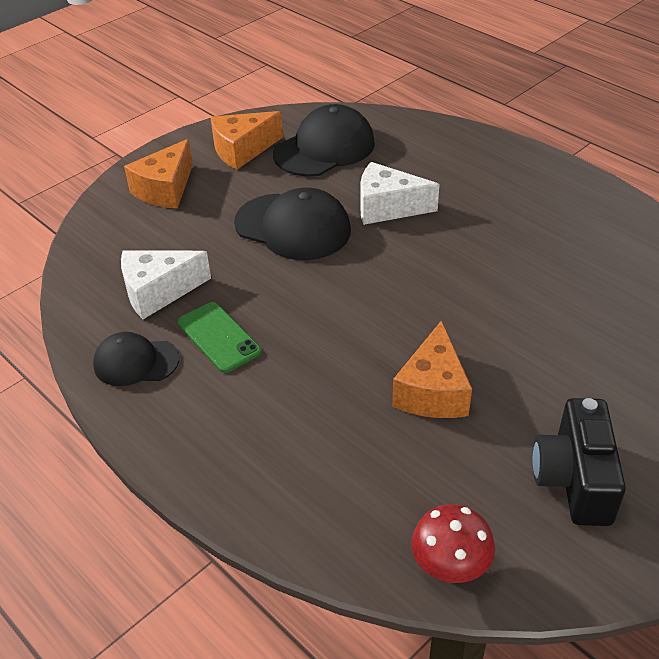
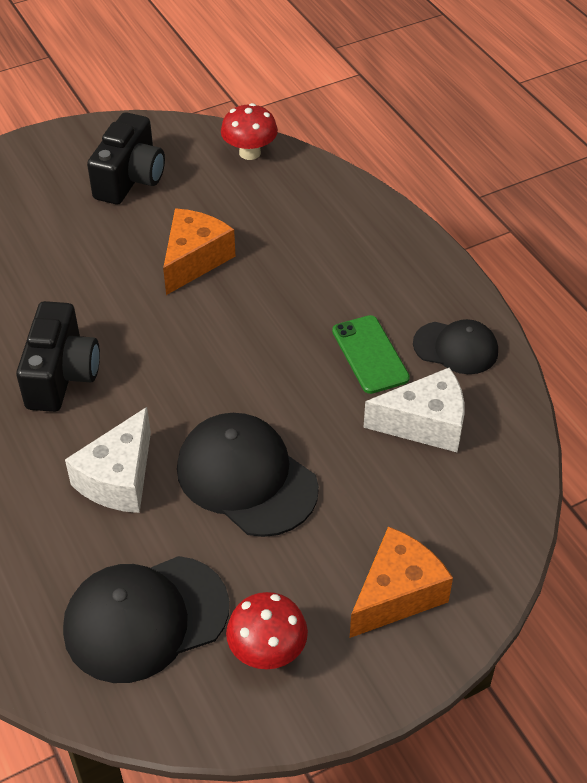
camera: 165 degrees left, 5 degrees up
(242, 150) = (267, 651): orange cheese -> red mushroom
(387, 207) = (118, 478): white cheese -> white cheese turned 90 degrees clockwise
(481, 260) = (62, 375): none -> black camera

